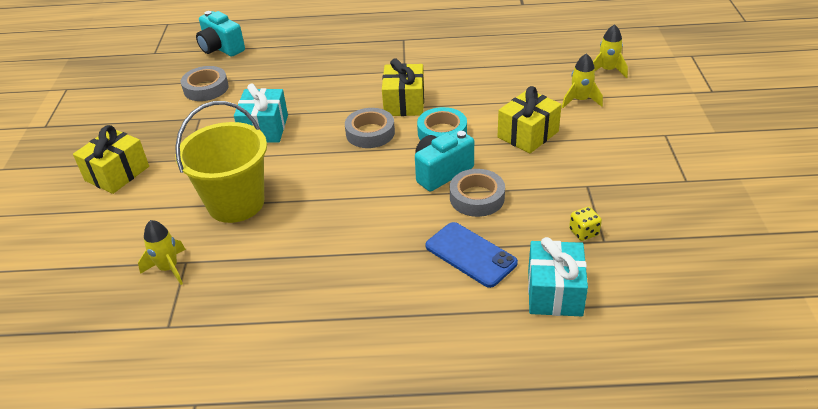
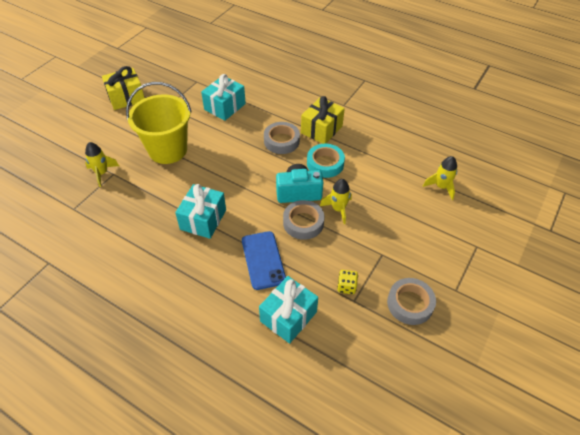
camera: 30 degrees right, 10 degrees up
(206, 88) = (217, 62): grey tape -> grey tape (410, 304)
(221, 48) = (249, 36): turquoise camera -> none
(358, 251) = (203, 219): none -> turquoise gift
(528, 134) = (379, 194): yellow gift -> none
(607, 70) = (485, 173): yellow rocket -> yellow rocket (338, 209)

